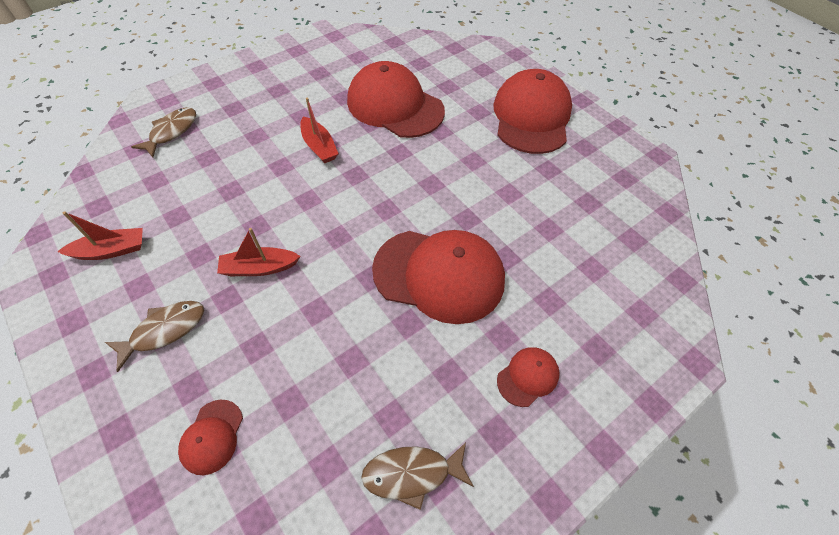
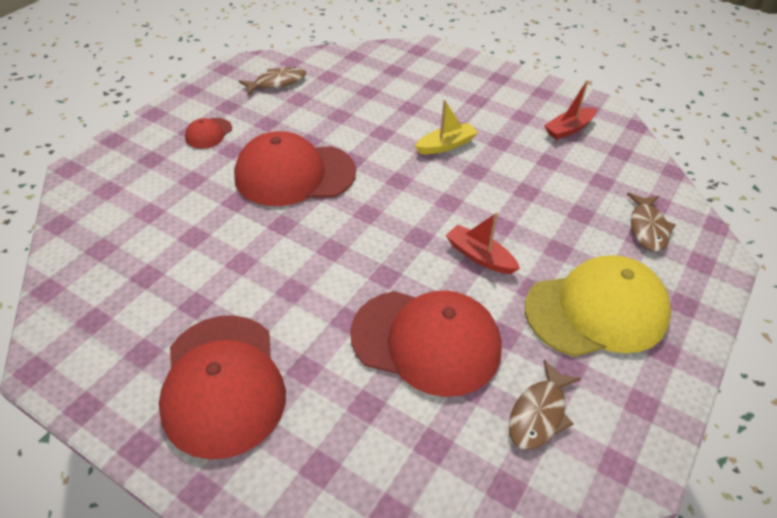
camera: 160 degrees right, 10 degrees down
(164, 331) = (478, 101): brown fish -> brown fish (539, 413)
(212, 437) = (402, 72): red cap -> none
(259, 268) = (446, 145): red boat -> yellow boat
(272, 93) = (597, 311): none -> yellow cap

